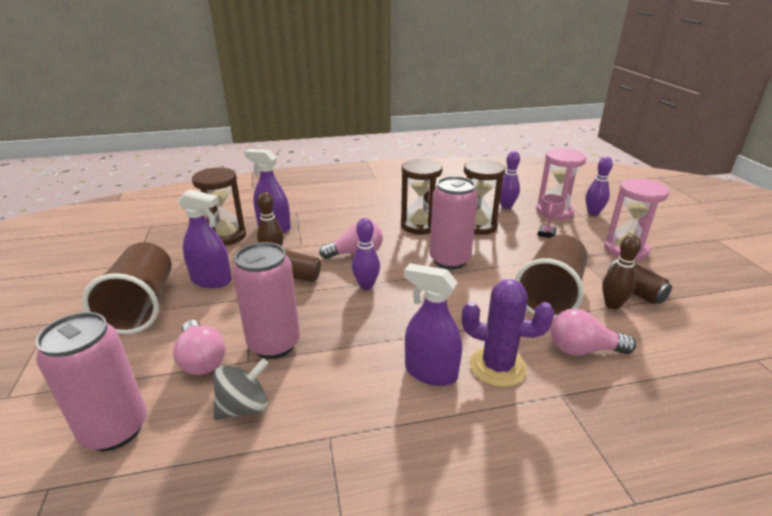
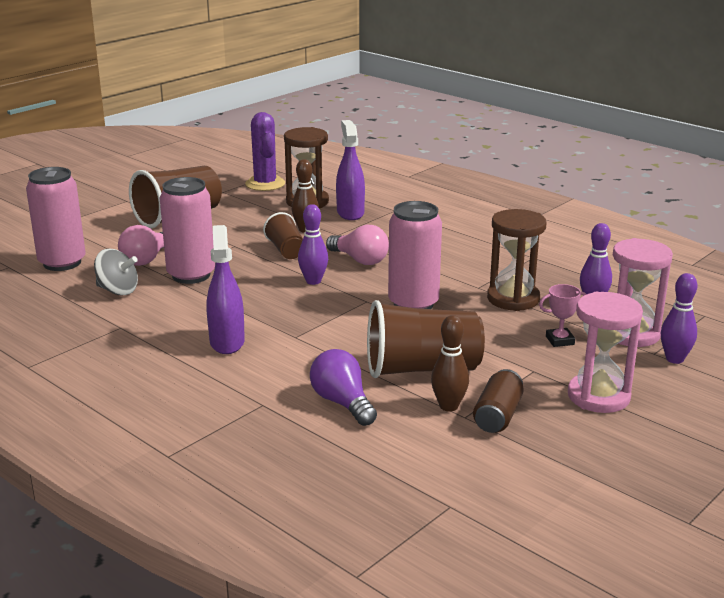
camera: 55 degrees right, 5 degrees down
(211, 280) = (238, 224): purple spray bottle -> none
(419, 225) = (462, 270): brown hourglass -> none
(497, 366) = (267, 368): purple cactus -> purple cactus (265, 184)
(583, 349) = (342, 403): pink light bulb -> purple light bulb

